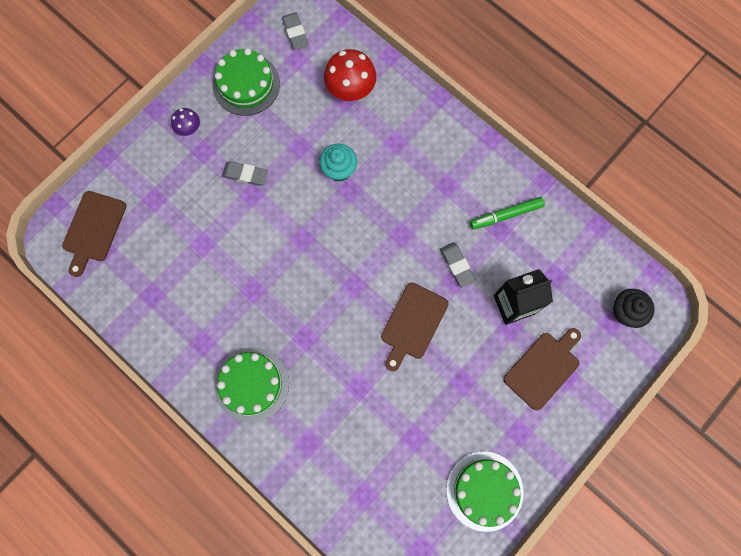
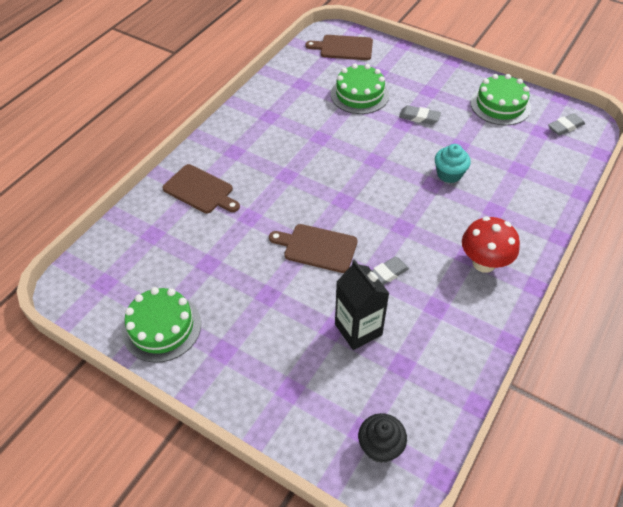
camera: 80 degrees right, 25 degrees down
(189, 129) = (445, 81): purple mushroom -> none
(245, 174) = (419, 117): grey eraser -> grey eraser turned 75 degrees counterclockwise
(252, 384) = (241, 149): green cake -> green cake (359, 94)
(350, 90) = (530, 171): red mushroom -> red mushroom (484, 263)
(506, 215) = (454, 310): green marker -> none
(543, 368) = (295, 366): brown cutting board -> brown cutting board (200, 190)

